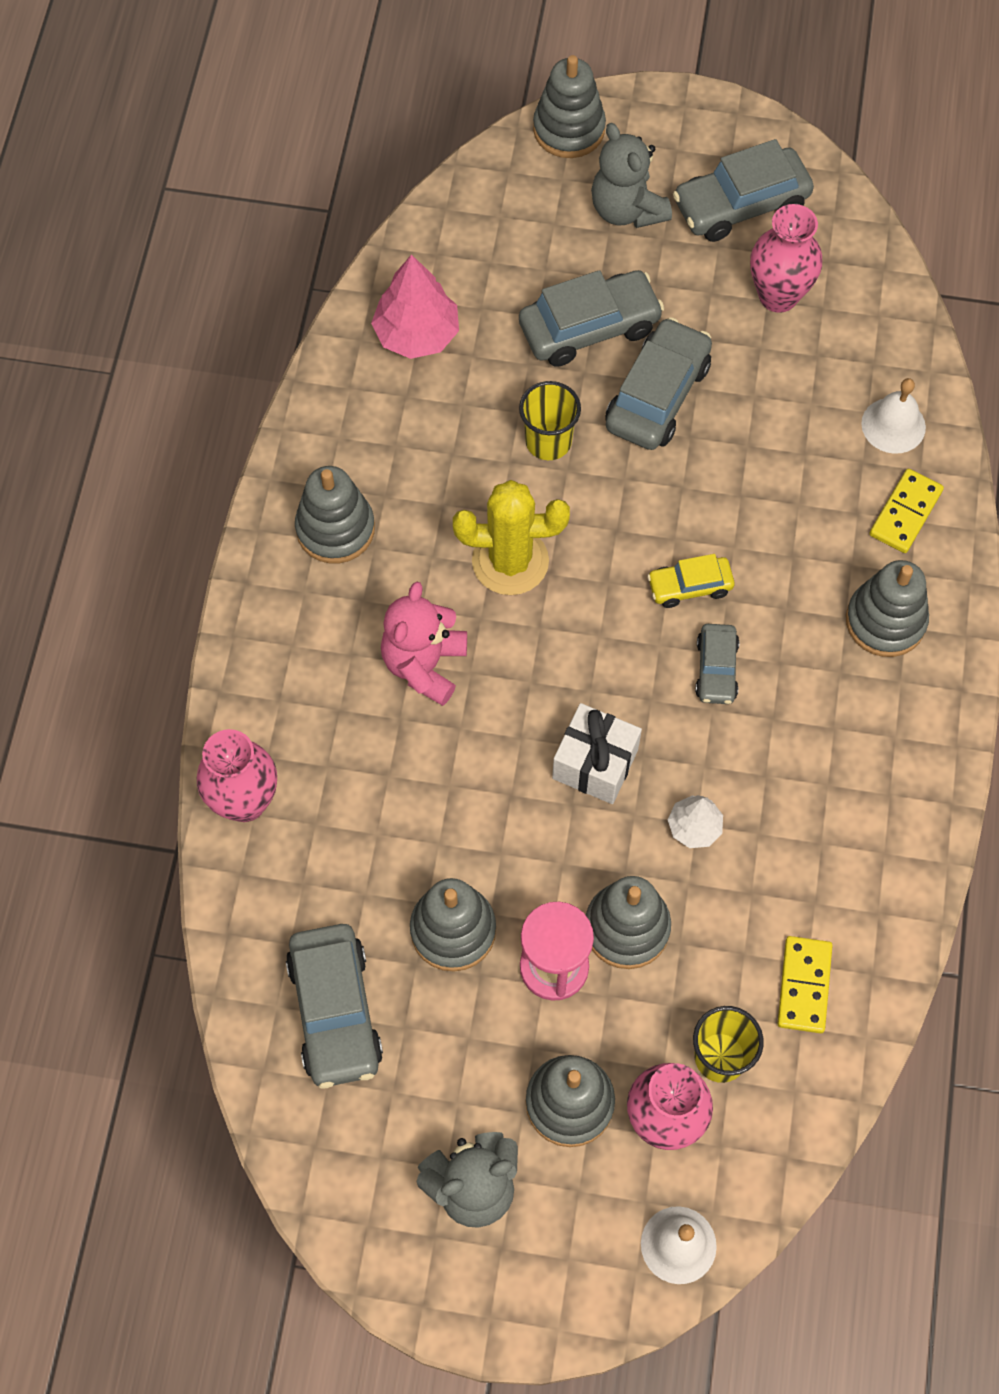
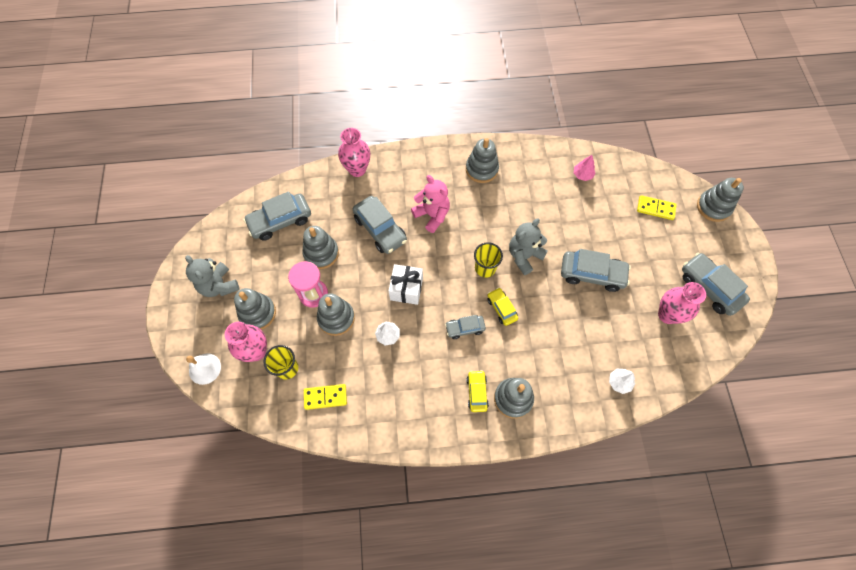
camera: 75 degrees right, 0 degrees up
(417, 334) = (582, 175): pink tree -> pink tree, size x0.57
(424, 664) = (432, 215): pink teddy bear -> pink teddy bear turned 45 degrees clockwise
(510, 561) = (489, 235): yellow cactus -> none
(548, 441) = (551, 236): yellow cup -> yellow cup (485, 268)
(589, 327) = (614, 239): grey car -> grey car (380, 229)
(627, 210) = (683, 240): grey teddy bear -> grey teddy bear (524, 256)
(858, 684) = (477, 392): none -> yellow car
(893, 425) = (619, 382): white bell -> white tree
(905, 513) = (573, 397): yellow domino -> yellow domino (655, 209)

